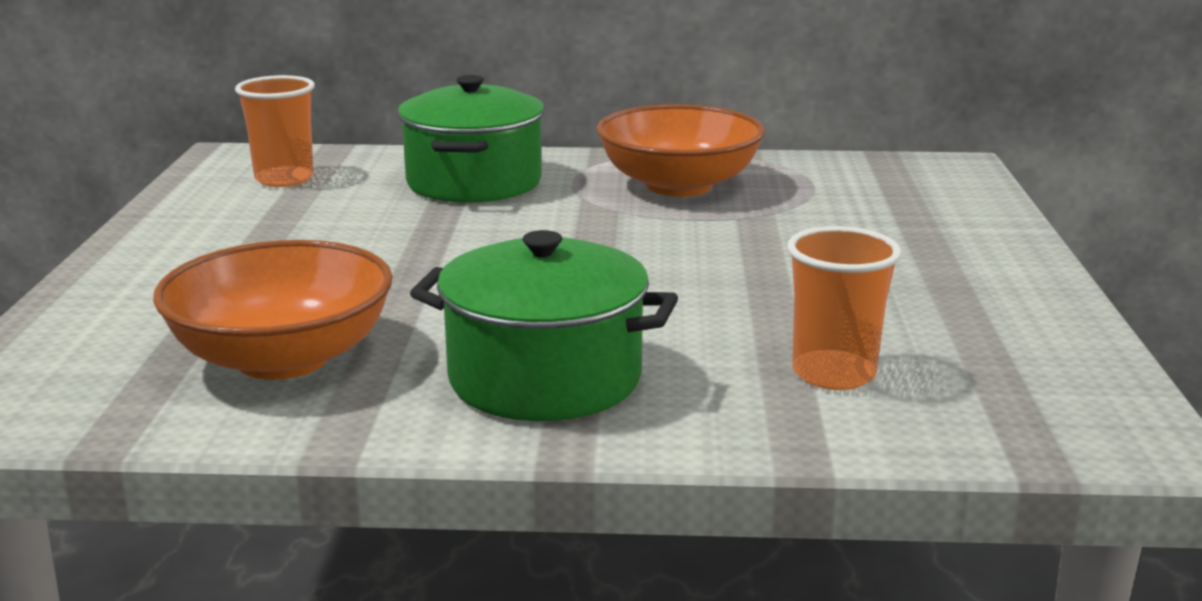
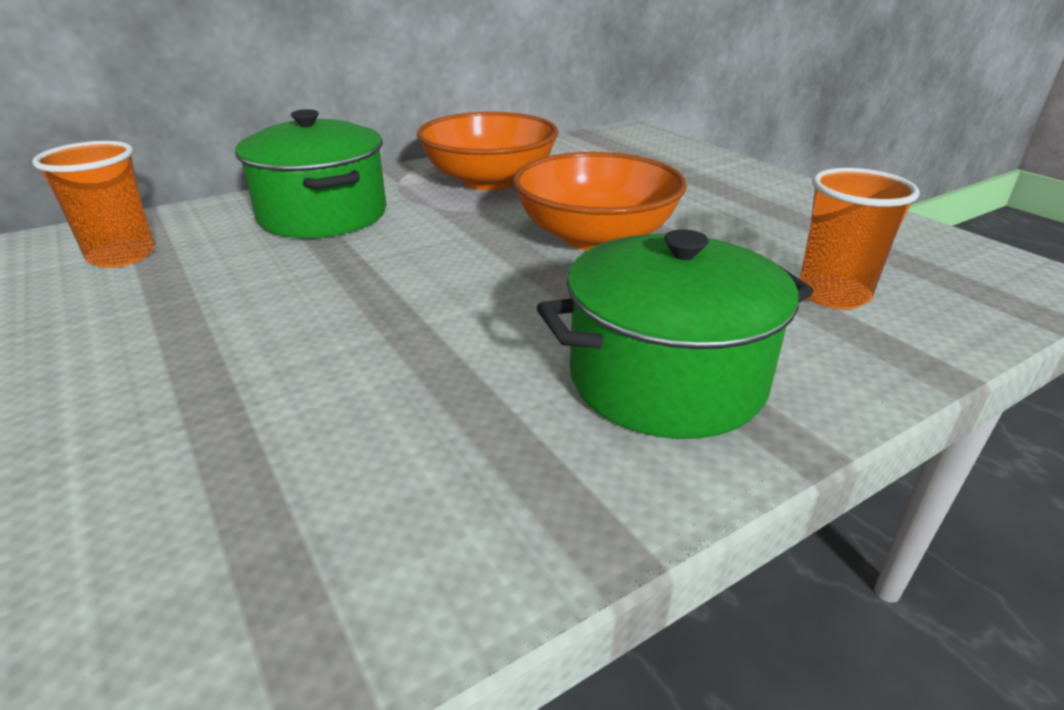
camera: 35 degrees left, 10 degrees up
(283, 359) = (396, 462): orange bowl -> orange bowl (595, 237)

